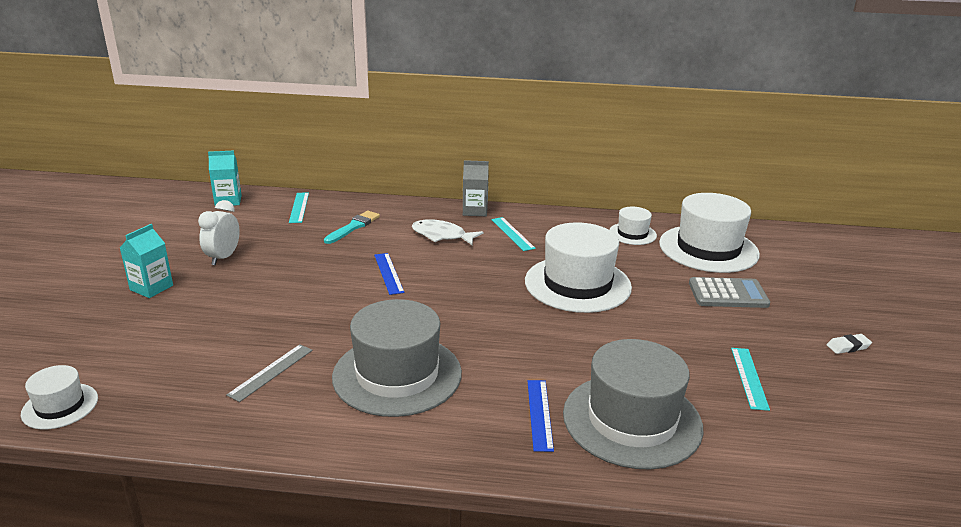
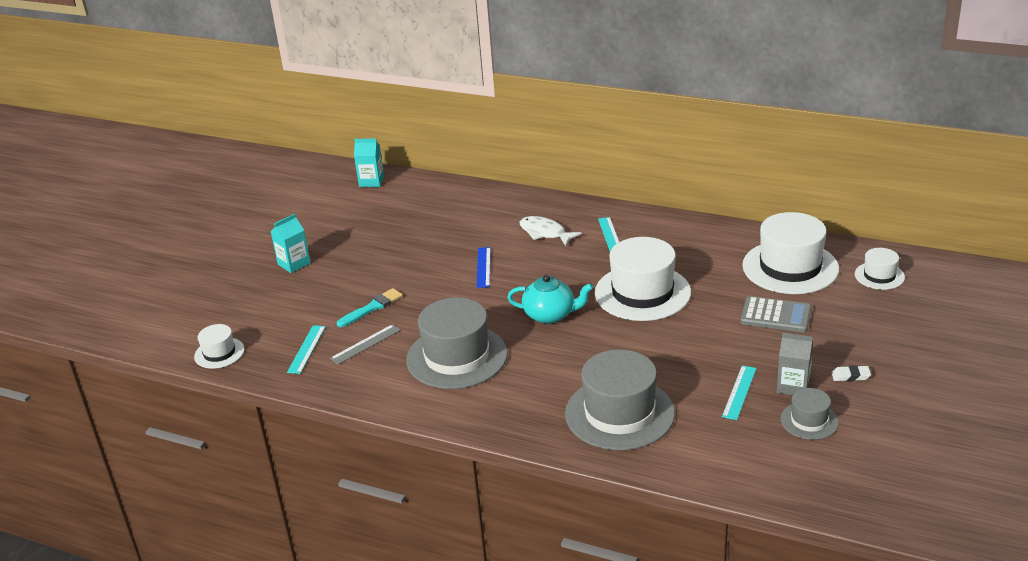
camera: 20 degrees right, 5 degrees up
(223, 257) = (354, 240): white clock -> none
(299, 207) = (430, 193): turquoise ruler -> turquoise ruler (306, 349)
(353, 227) = (470, 217): turquoise brush -> turquoise brush (372, 308)
(475, 211) = (587, 208): grey carton -> grey carton (793, 386)
(488, 316) = (550, 315): none -> turquoise teapot
(539, 414) = (550, 400): blue ruler -> none
(632, 234) = (725, 245): white hat -> white hat (879, 276)
(846, 401) = (809, 421): none -> grey hat

